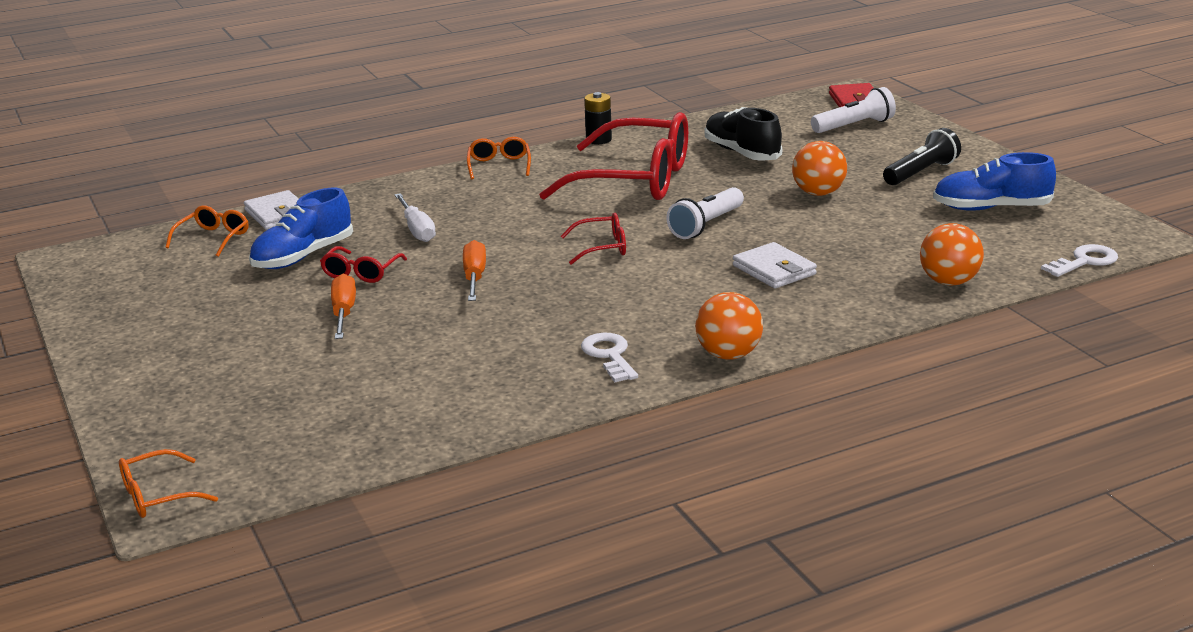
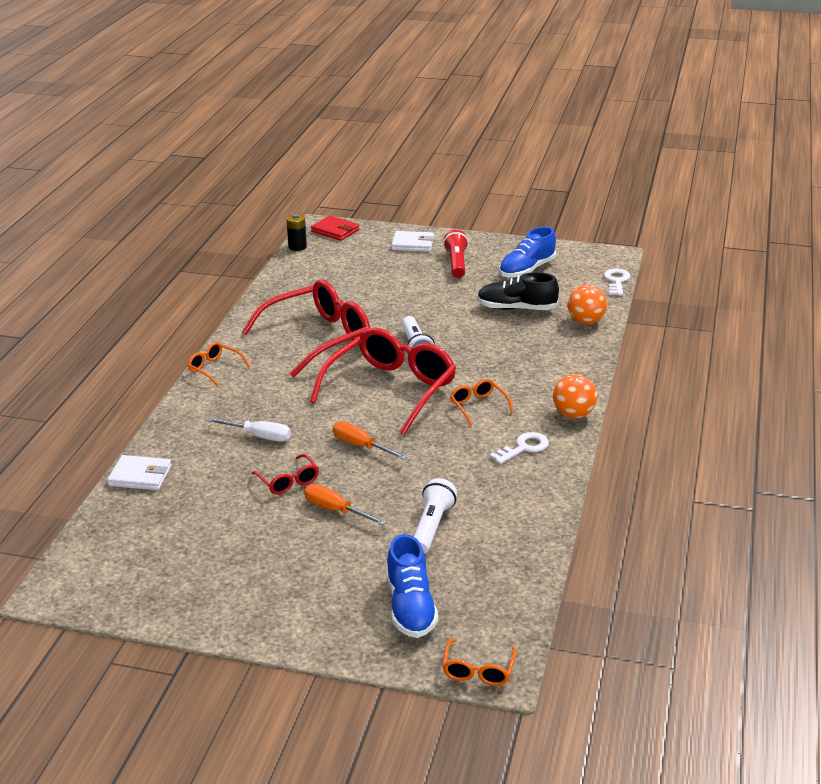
camera: 50 degrees left, 5 degrees up
(213, 238) = (133, 516): orange glasses -> orange glasses (478, 406)
(303, 256) = (226, 492): blue shoe -> blue shoe (410, 607)
(598, 140) = (239, 322): black battery -> black battery (297, 247)
(602, 248) = (390, 390): red glasses -> red glasses, size x2.31
(609, 355) = (524, 448): white key -> white key turned 120 degrees clockwise
(742, 153) = (342, 293): black shoe -> black shoe (516, 308)
(774, 270) = (500, 356): white wallet -> white wallet (412, 244)
(818, 193) = (432, 300): orange ball -> none
(854, 126) = (367, 248): white flashlight -> white flashlight (432, 527)
(921, 173) = (456, 263): black flashlight -> red flashlight

